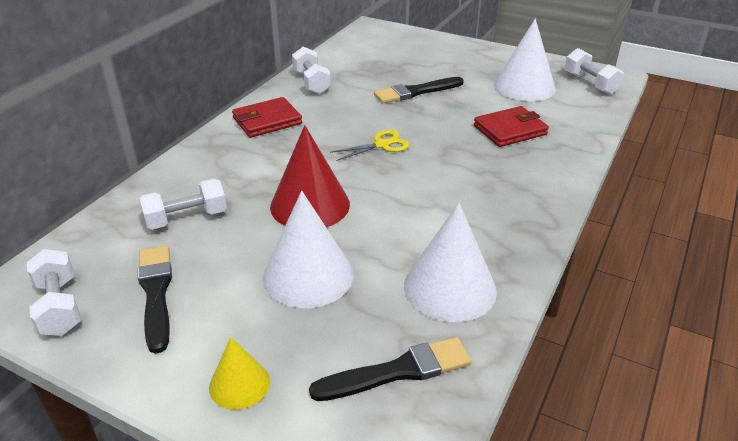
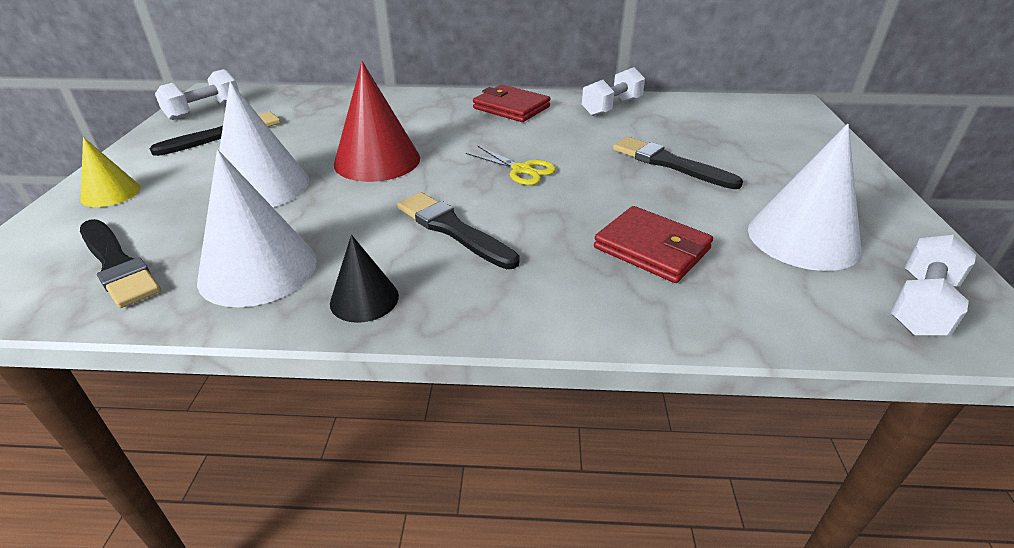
camera: 65 degrees right, 0 degrees up
(186, 218) = (328, 118): white dumbbell -> none
(446, 192) = (453, 229): none -> black brush
(511, 243) = (364, 299): none -> black cone

